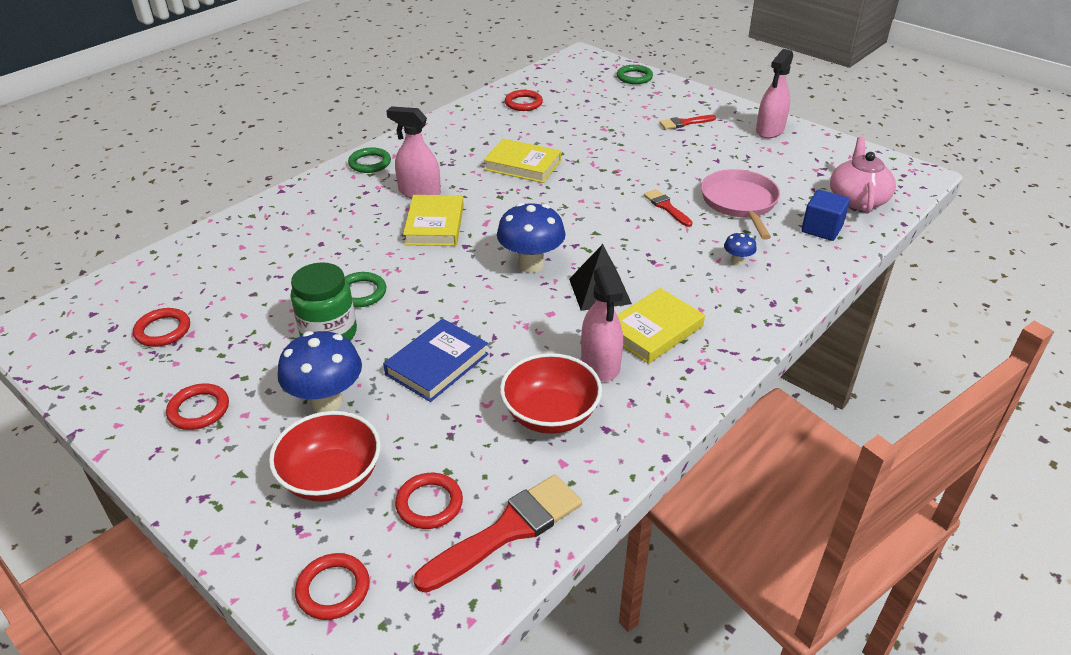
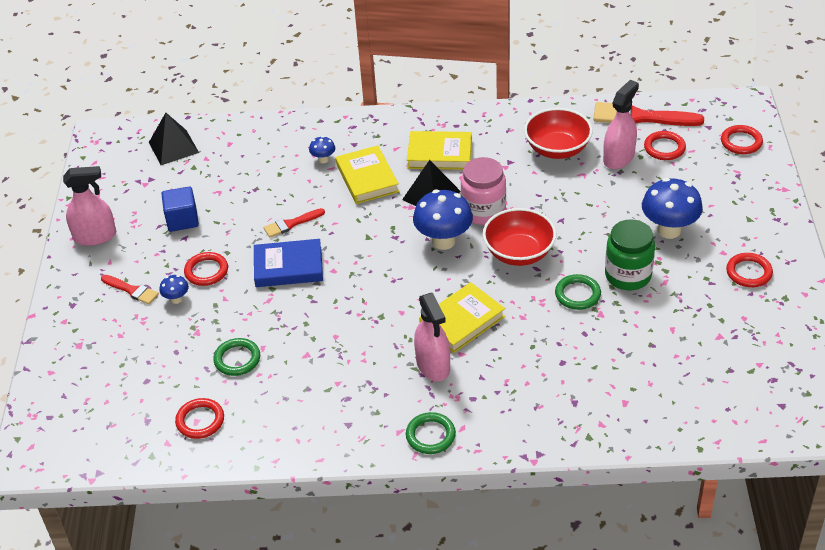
camera: 130 degrees left, 5 degrees up
(163, 330) = (737, 352): red ring -> red ring (206, 271)
(331, 478) = (702, 188): red bowl -> red bowl (519, 253)
(437, 364) = (584, 213): blue book -> blue book (288, 267)
(522, 165) = (319, 337): yellow book -> yellow book (367, 178)
(533, 306) = (483, 211): none -> pink jar
(600, 363) = (495, 156): pink spray bottle -> pink spray bottle (618, 158)
(634, 77) = (55, 381): green ring -> green ring (237, 359)
(649, 133) = (176, 299): none -> blue mushroom
(666, 207) = (291, 224): red brush -> red brush turned 45 degrees clockwise
(740, 203) = (242, 194): pink pan -> none
(821, 229) = (237, 145): blue cube -> blue cube (182, 220)
(857, 199) = (173, 147): pink teapot -> black pyramid

